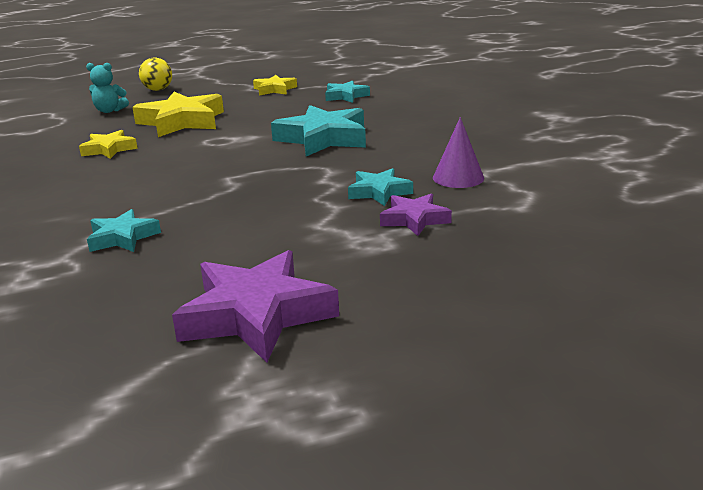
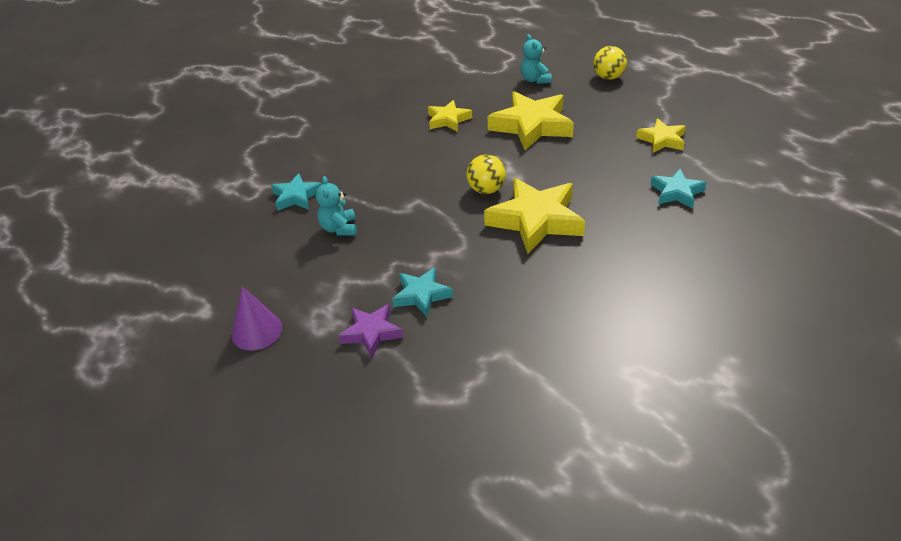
camera: 70 degrees right, 15 degrees up
(222, 219) = (339, 228): none -> turquoise teddy bear
(253, 149) = (486, 190): none -> yellow ball
(256, 315) = (203, 298): purple star -> none
(323, 138) = (536, 220): turquoise star -> yellow star
(458, 177) = (477, 338): purple cone -> purple cone (257, 331)

